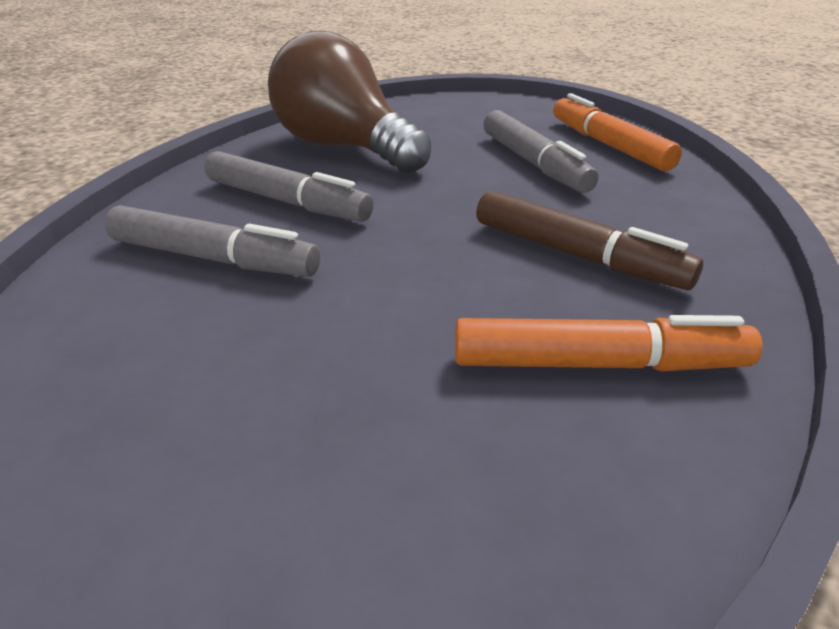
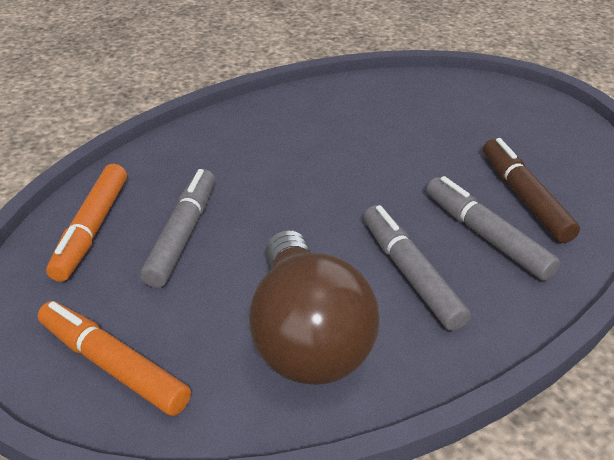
camera: 145 degrees left, 5 degrees up
(577, 255) = (278, 154): brown marker -> brown marker (524, 197)
(598, 364) = (343, 113): orange marker -> orange marker (113, 365)

